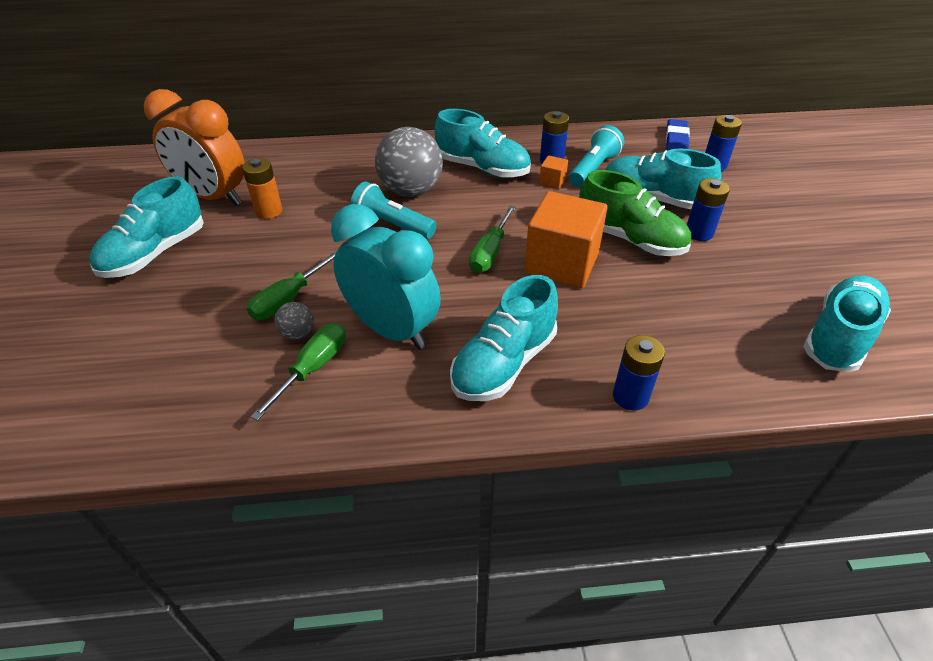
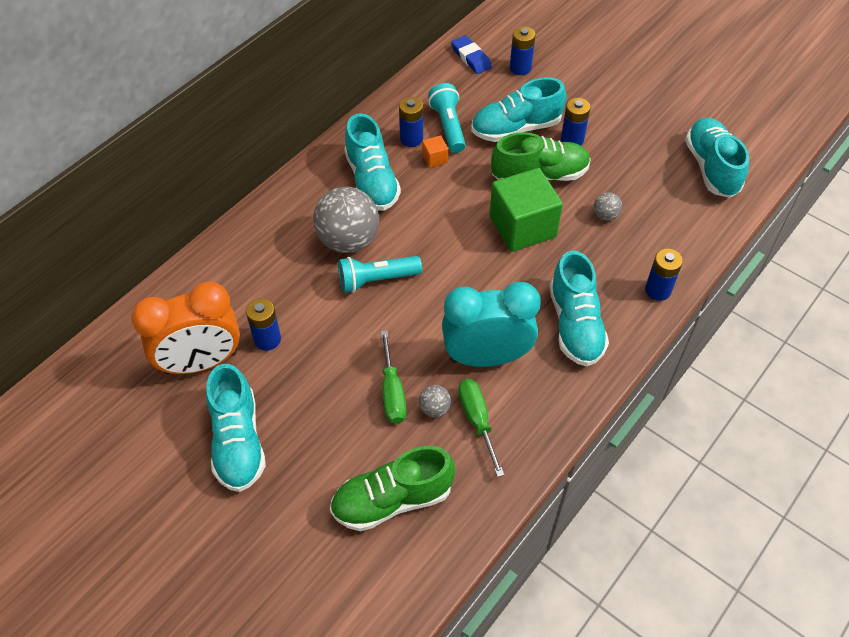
camera: 45 degrees left, 10 degrees up
(169, 369) = (392, 500): none -> green shoe
(269, 211) = (267, 339): orange battery -> blue battery
(482, 168) = (372, 181): turquoise shoe -> turquoise shoe turned 90 degrees clockwise
(490, 252) = (470, 252): green screwdriver -> none
(561, 263) = (522, 227): orange cube -> green cube
(656, 303) = (605, 215): none -> grey ball

